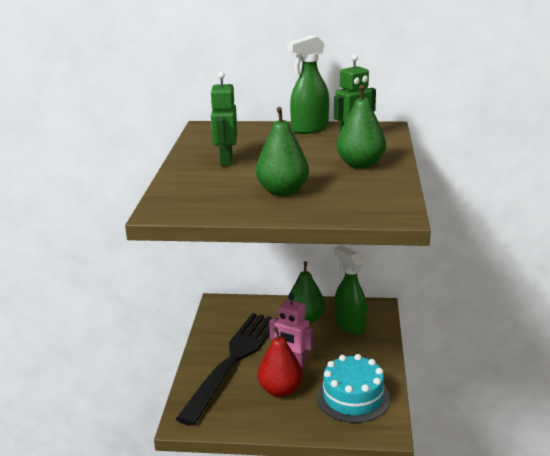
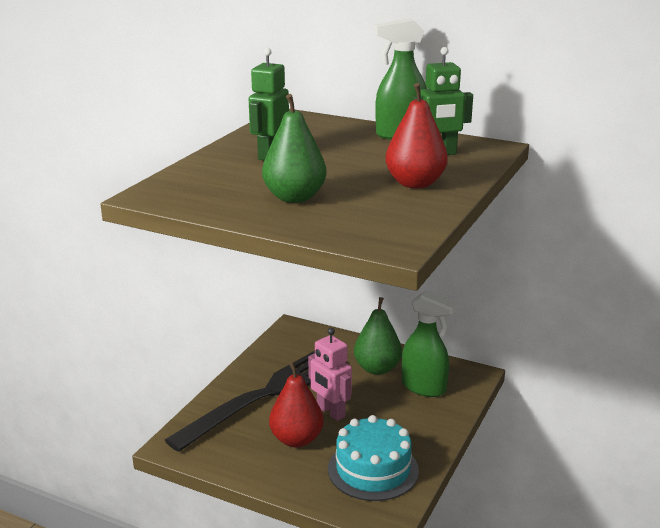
camera: 20 degrees right, 0 degrees up
(349, 325) = (424, 388): green spray bottle -> green spray bottle turned 135 degrees clockwise
(360, 164) = (415, 183): green pear -> red pear

